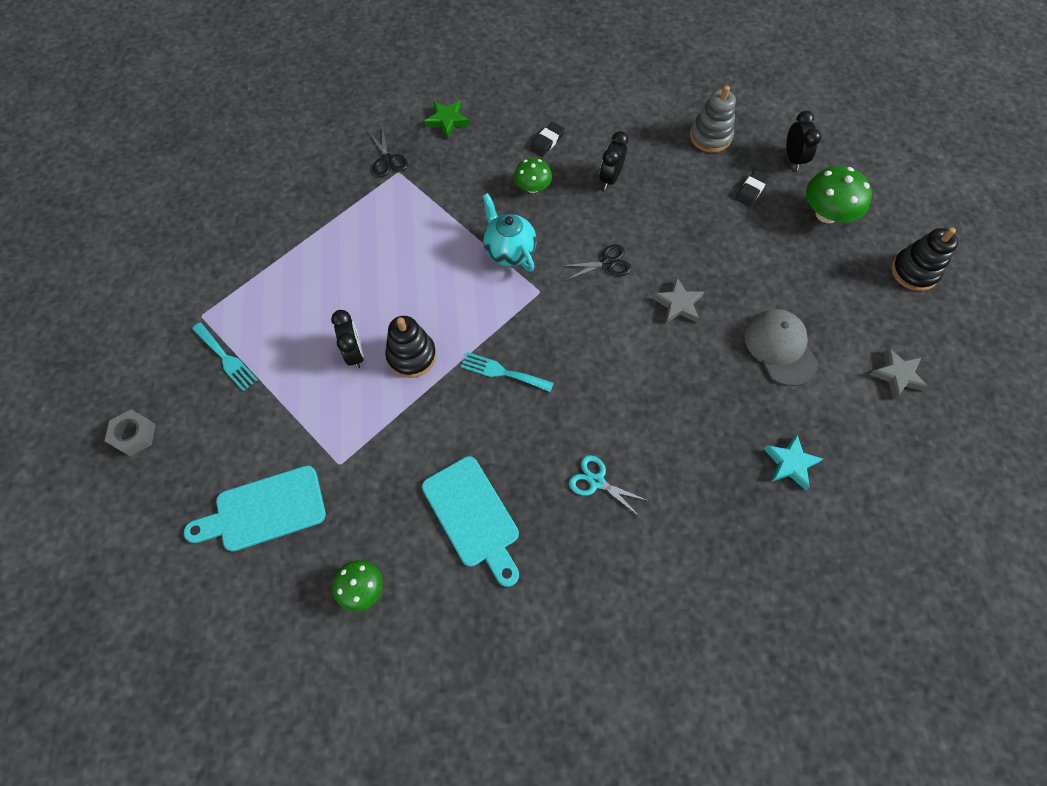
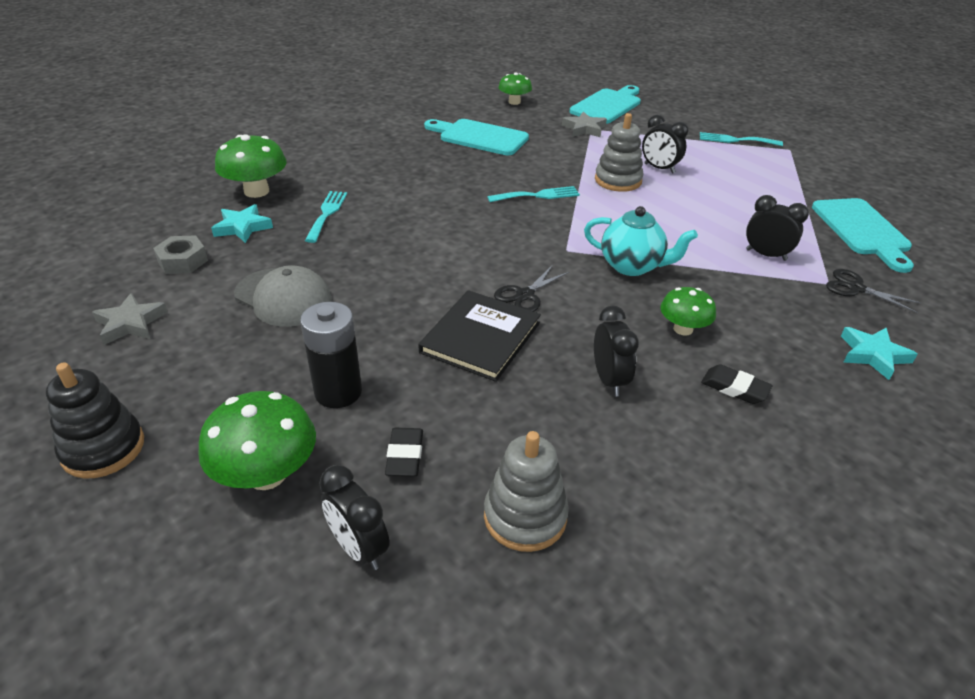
camera: 145 degrees right, 25 degrees down
(134, 435) = (725, 104): grey nut -> grey nut (183, 261)
(303, 198) = (862, 230): none -> turquoise cutting board
(404, 213) = (766, 255): none -> black clock
(411, 356) = (618, 180): black stacking toy -> grey stacking toy
(447, 120) = (873, 355): green star -> turquoise star
(547, 141) = (734, 388): black eraser -> black eraser turned 60 degrees counterclockwise
(596, 481) = (407, 172): turquoise scissors -> none
(662, 243) = (480, 337): none -> black book
(678, 304) = (419, 291): grey star -> grey star (584, 129)
(707, 445) = (327, 214): none -> turquoise fork
(762, 526) = (256, 191): none -> green mushroom
(771, 246) = (338, 392): none -> black battery

